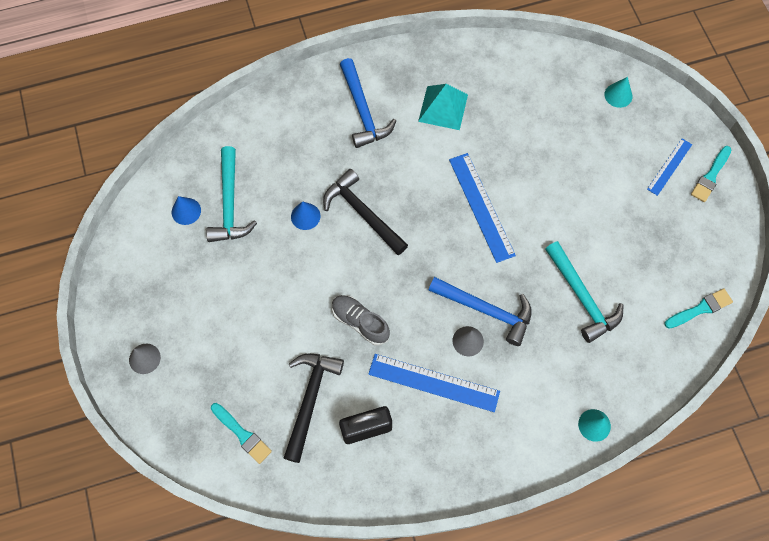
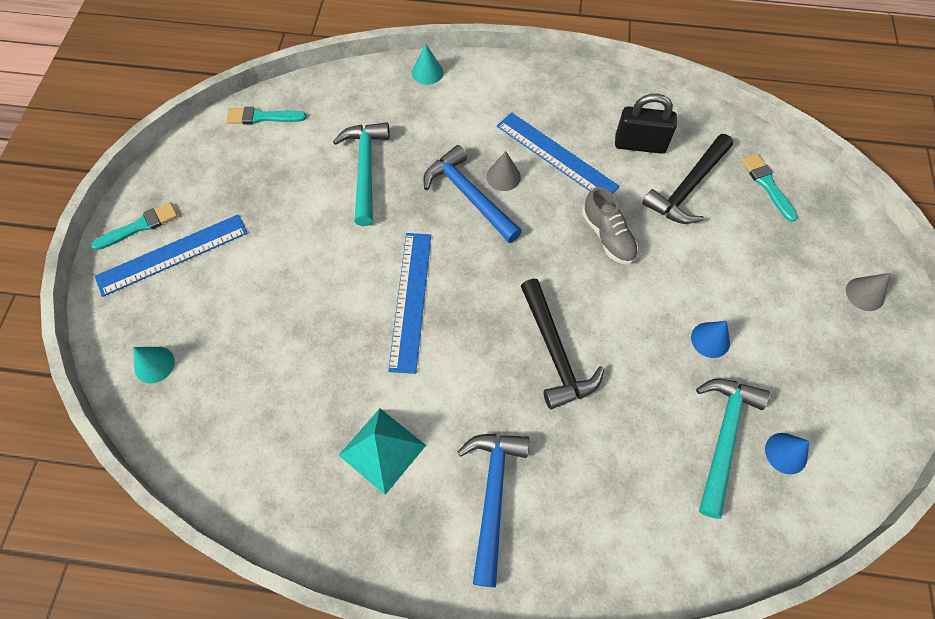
camera: 155 degrees left, 5 degrees down
(305, 216) = (628, 378): blue cone -> blue cone (710, 340)
(669, 167) = (172, 254): blue ruler -> blue ruler, size x1.68

